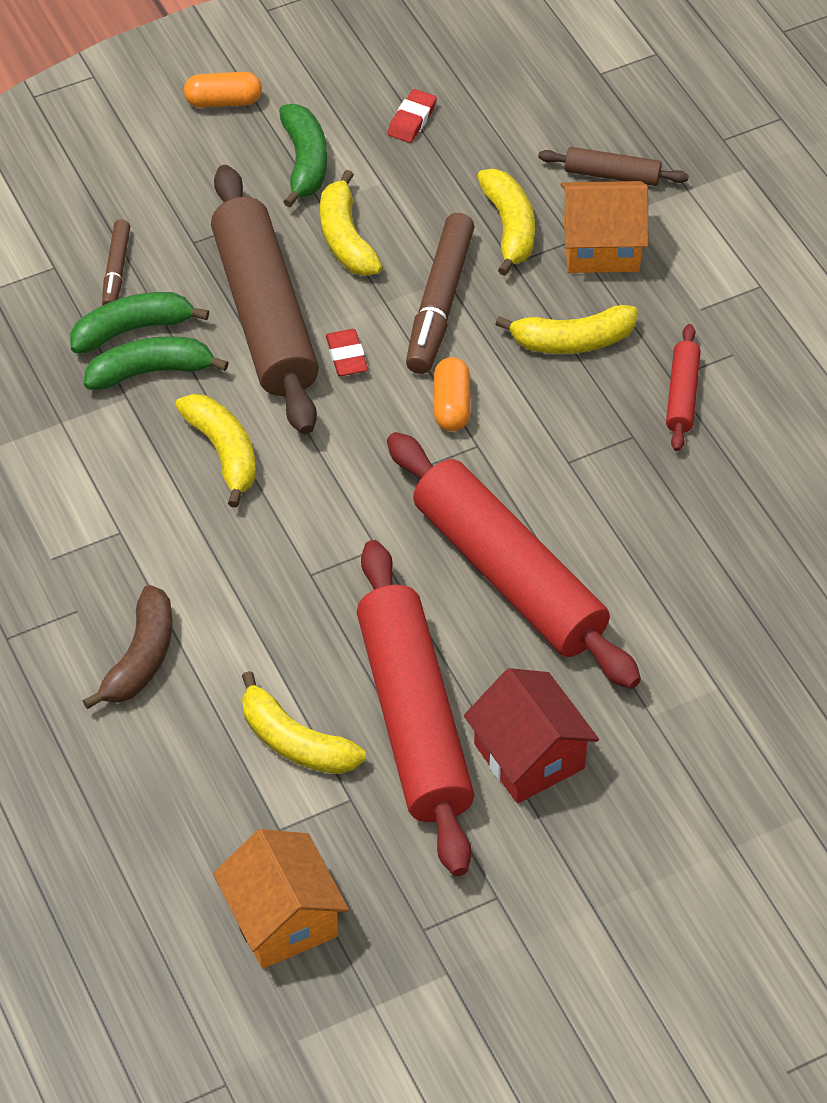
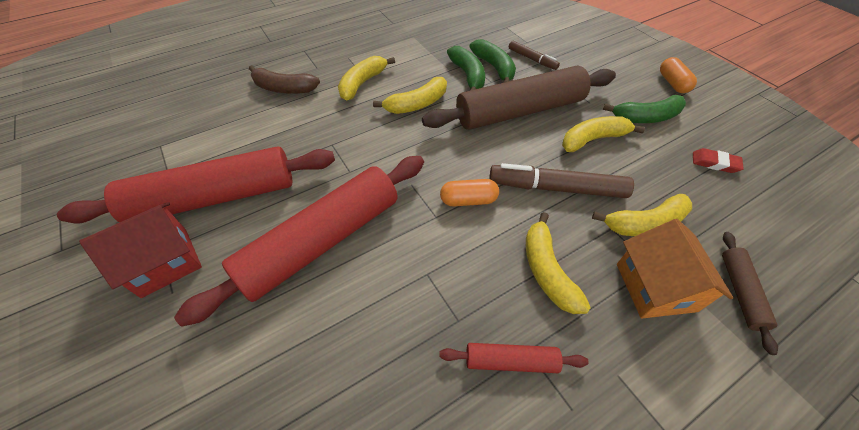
camera: 85 degrees right, 0 degrees up
(116, 270) = (532, 59): brown marker -> brown marker turned 135 degrees counterclockwise
(282, 918) = (100, 151): orange house -> none
(295, 742) = (215, 147): yellow banana -> yellow banana (362, 83)
(346, 356) = (497, 147): red eraser -> none

